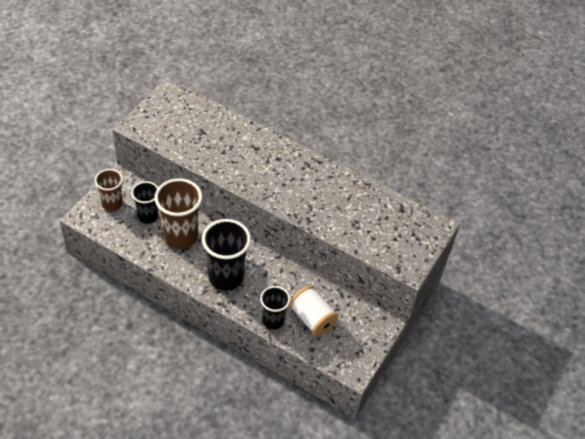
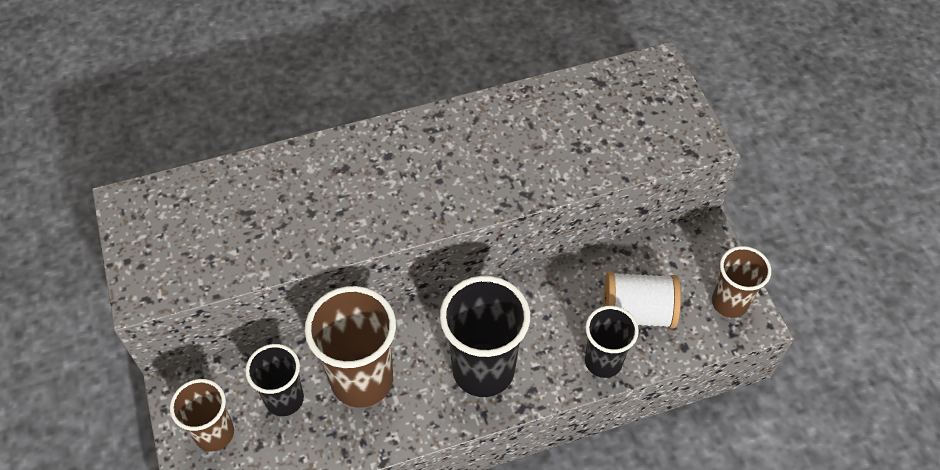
camera: 45 degrees left, 5 degrees up
(355, 354) = (729, 302): none -> brown cup

